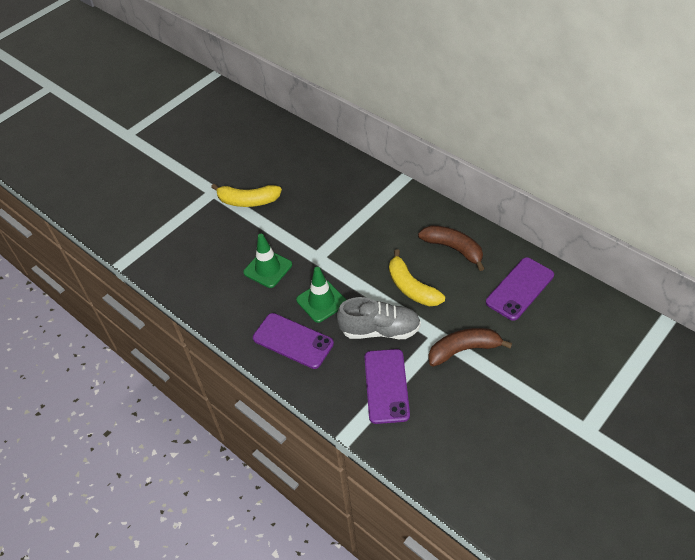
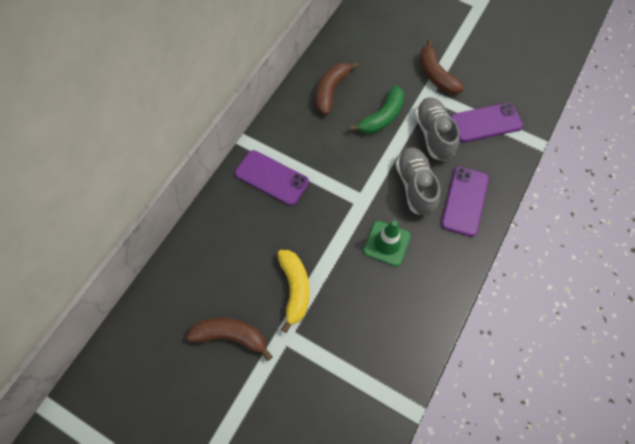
camera: 105 degrees left, 15 degrees up
(224, 162) = (231, 336): none -> brown banana
(321, 301) = (415, 186): green traffic cone -> grey shoe
(411, 287) = (382, 117): yellow banana -> green banana
(519, 288) = (365, 43): purple phone -> purple phone (271, 178)

